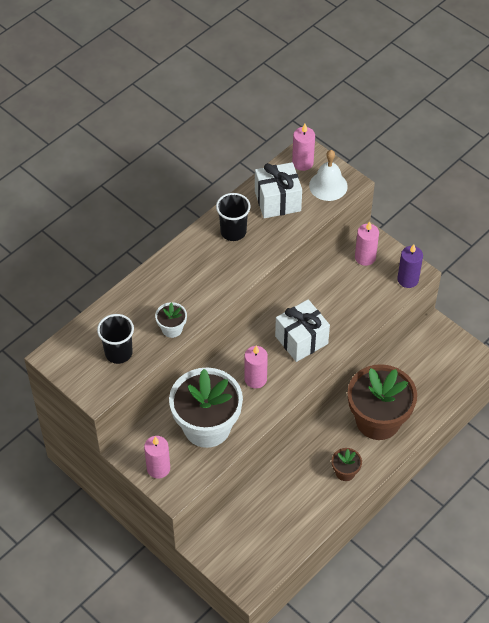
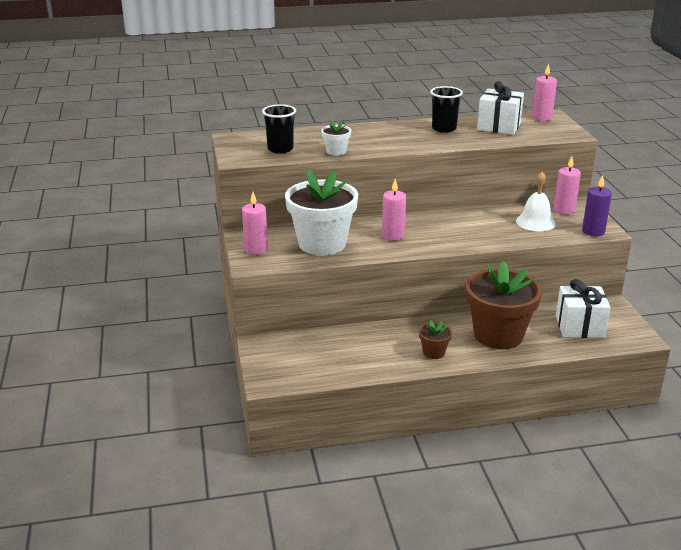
camera: 35 degrees right, 25 degrees down
(301, 340) = (457, 230): white gift -> white gift (579, 326)
(328, 186) = (552, 131): white bell -> white bell (535, 222)

